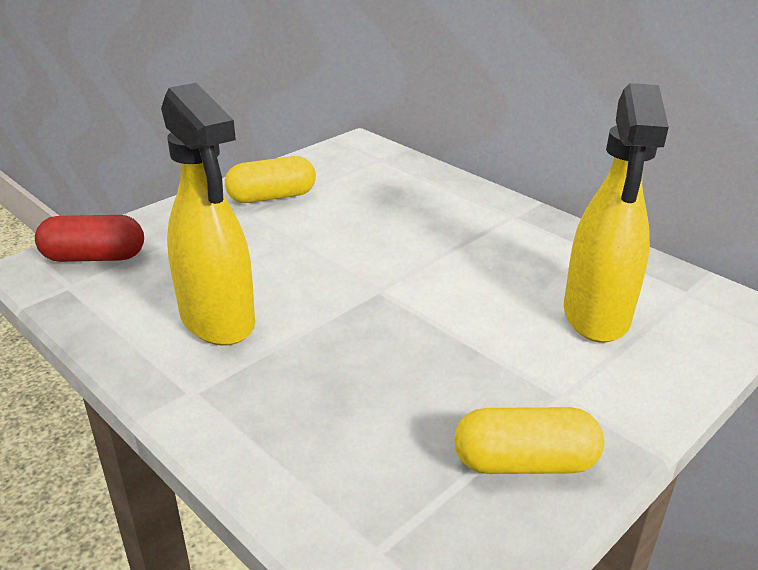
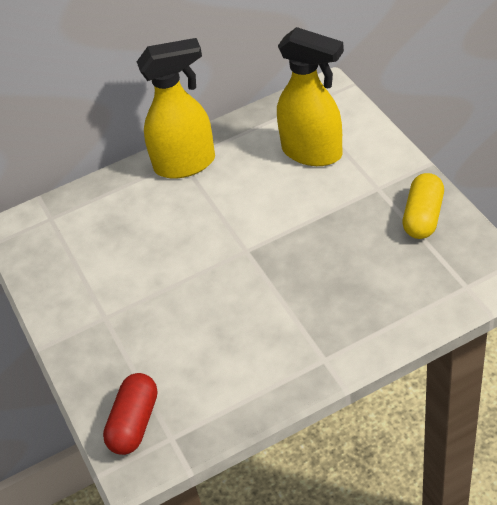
camera: 65 degrees left, 15 degrees up
(218, 320) = (252, 342): yellow spray bottle -> yellow spray bottle (186, 164)
(272, 197) = (86, 298): yellow capsule -> none

